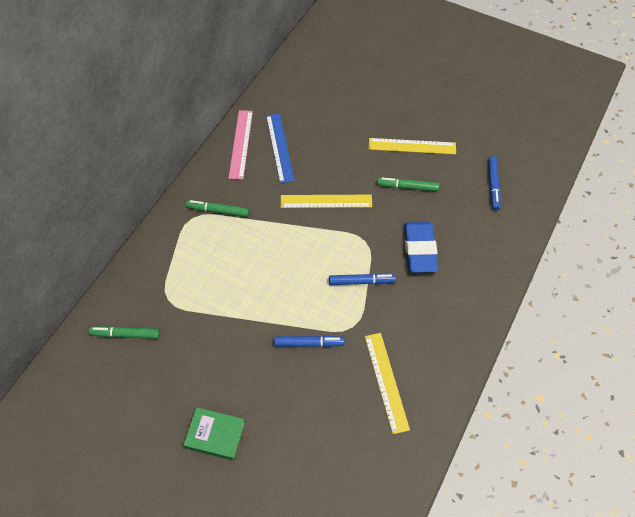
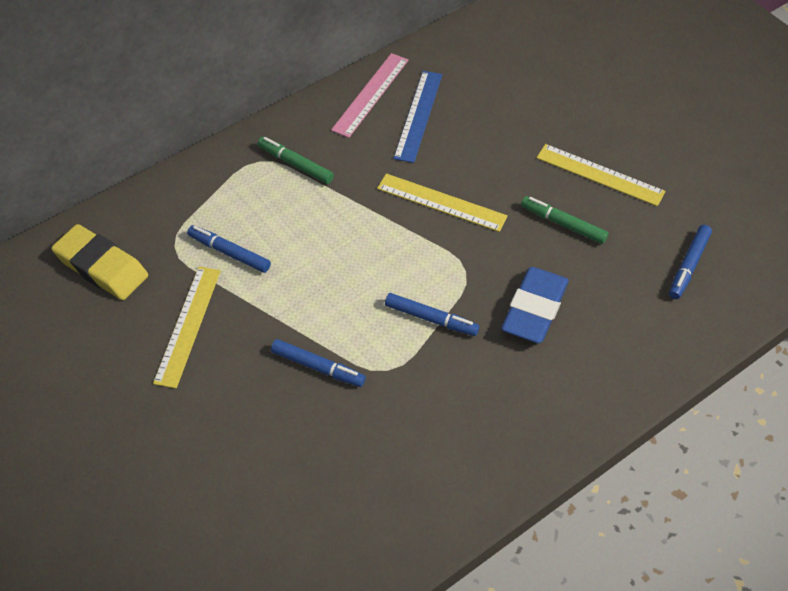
camera: 25 degrees right, 5 degrees down
(126, 334) = (101, 267): green marker -> yellow eraser
(208, 289) = (229, 253): none -> blue marker
(215, 435) = (138, 427): green book -> none
(386, 381) = (392, 456): yellow ruler -> yellow ruler (188, 325)

